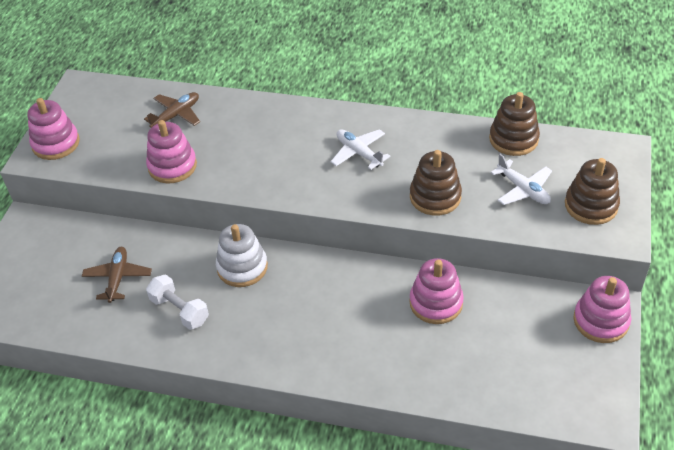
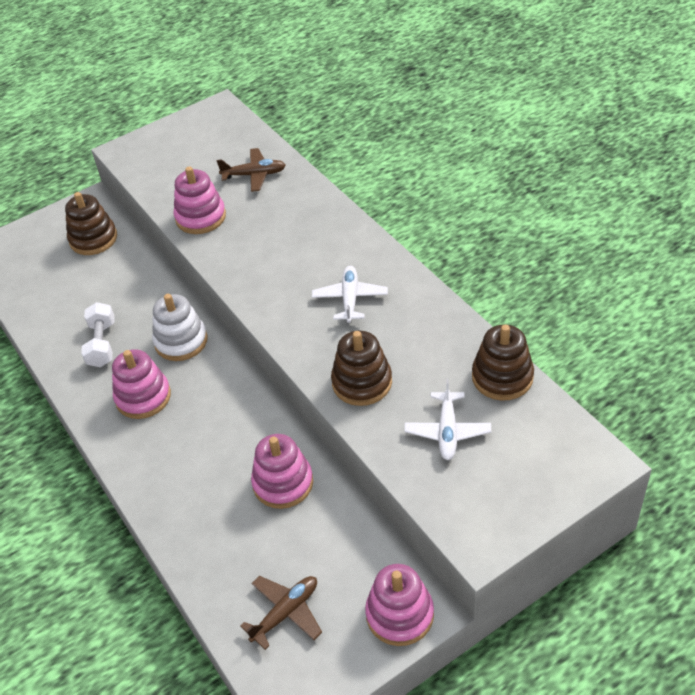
camera: 45 degrees right, 0 degrees up
(56, 143) = (148, 148): pink stacking toy -> pink stacking toy (143, 397)
(118, 278) = (94, 288): brown plane -> brown plane (286, 613)
(591, 205) = (491, 493): brown stacking toy -> brown stacking toy (93, 239)

